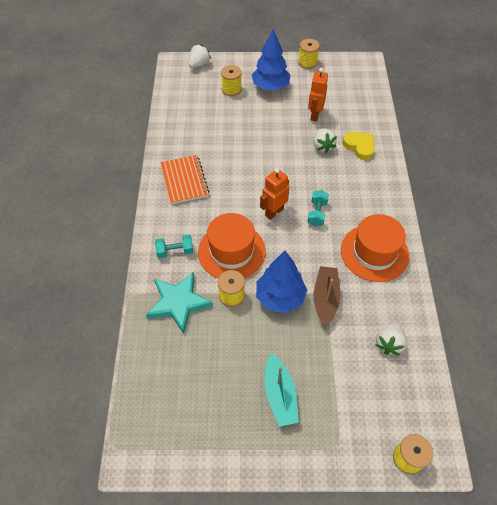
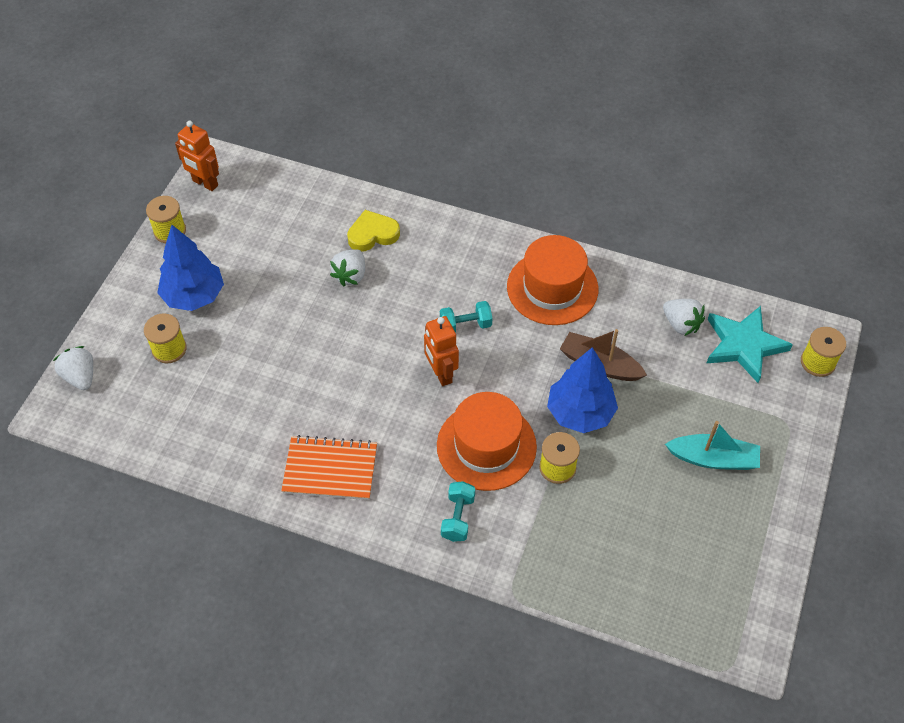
camera: 70 degrees left, 0 degrees up
(178, 303) = (545, 536): turquoise star -> turquoise star (744, 345)
(314, 115) = (285, 262): orange robot -> orange robot (205, 183)
(317, 213) = (465, 325): turquoise dumbbell -> turquoise dumbbell turned 45 degrees counterclockwise
(322, 146) = (350, 275): white strawberry -> white strawberry turned 105 degrees clockwise

